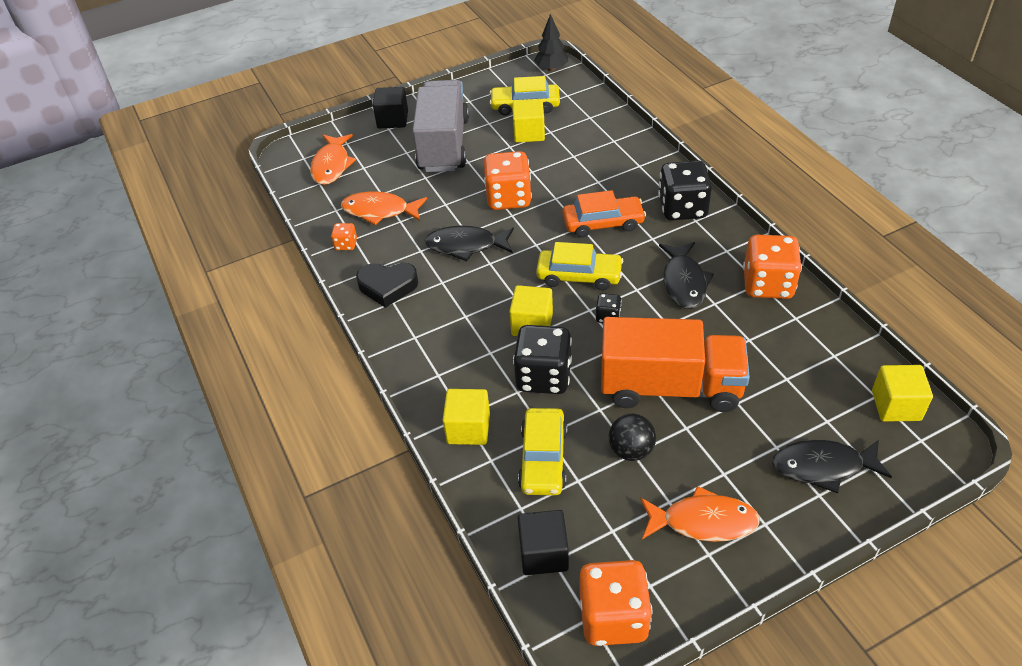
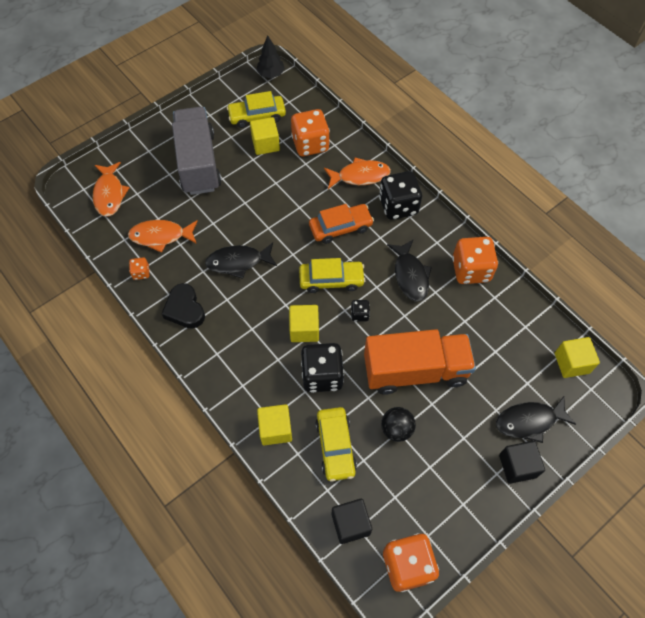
camera: 15 degrees left, 15 degrees up
(388, 286) = (185, 309): black heart -> black heart turned 75 degrees clockwise
(392, 120) = (150, 141): black cube -> black cube (517, 466)
(508, 198) = (262, 211): orange dice -> orange dice (310, 144)
(703, 521) = (455, 479): orange fish -> orange fish (360, 176)

